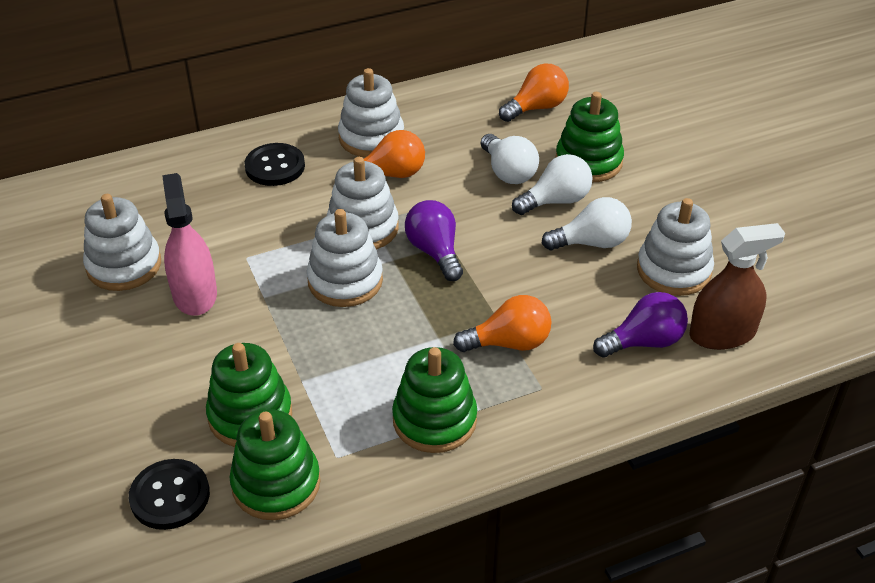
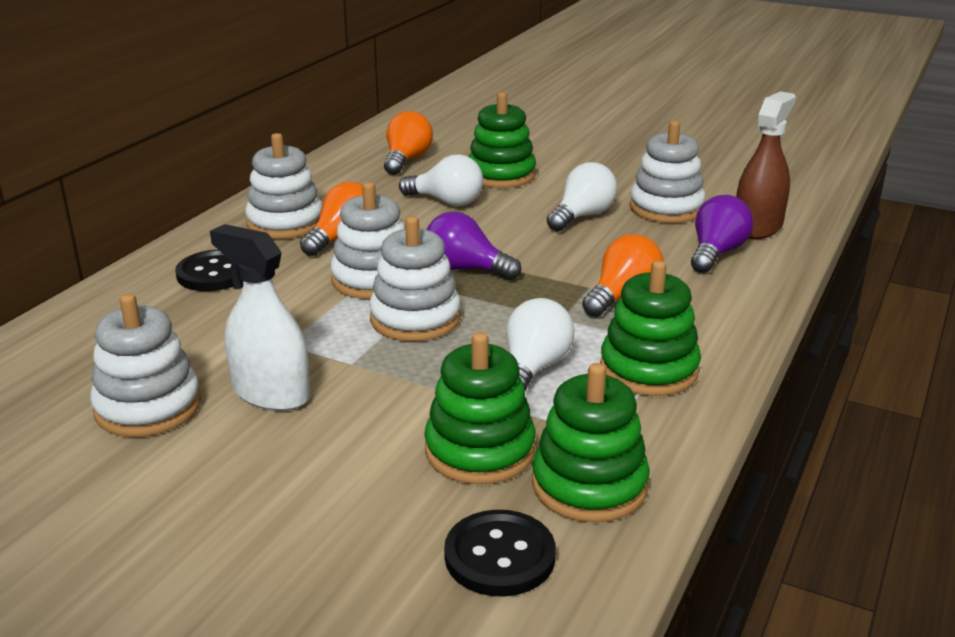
camera: 40 degrees left, 15 degrees down
(194, 294) = (271, 393): pink spray bottle -> white spray bottle
(556, 201) = (514, 204): white light bulb -> white light bulb (533, 368)

